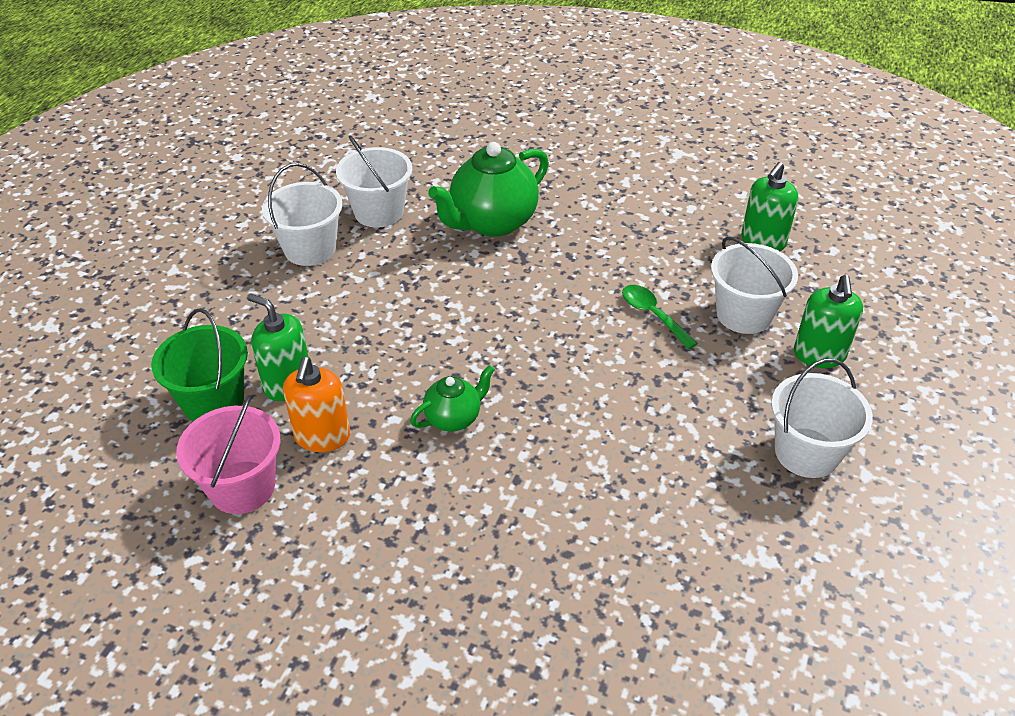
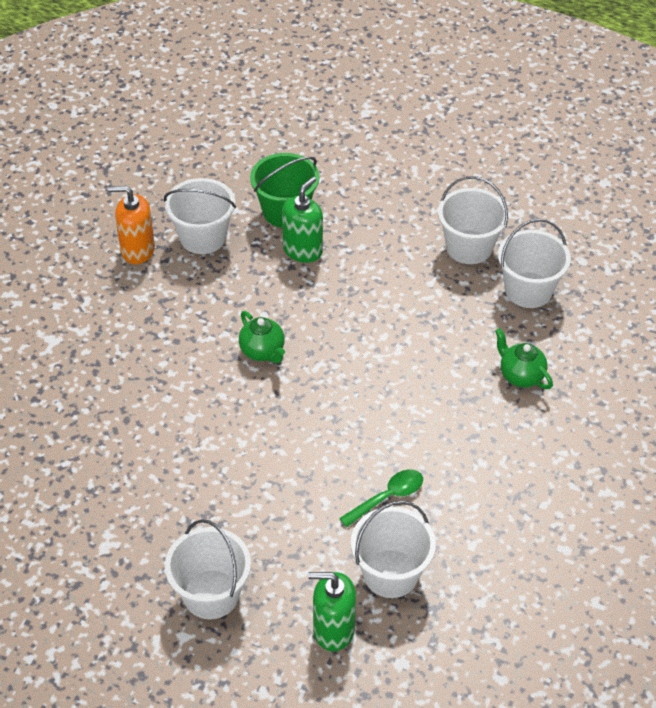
camera: 90 degrees right, 5 degrees up
(242, 487) = (203, 237): pink bucket -> white bucket
(322, 436) = (247, 275): orange soap dispenser -> orange soap dispenser (137, 250)
(492, 222) = (520, 375): green teapot -> green teapot, size x0.53
(763, 241) = (510, 610): green soap dispenser -> none

